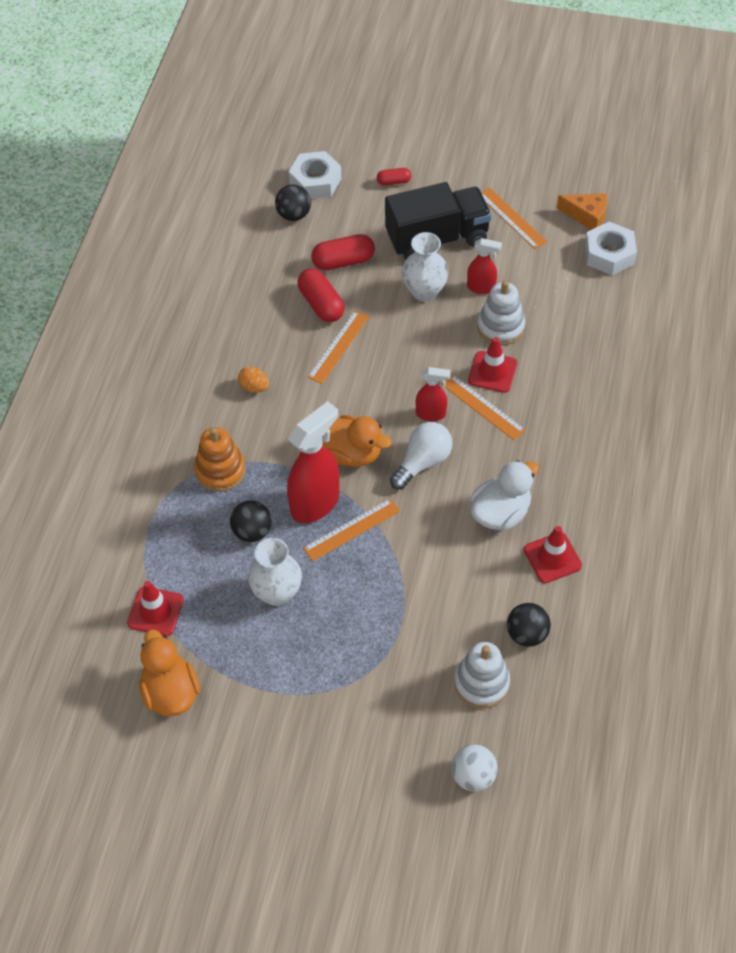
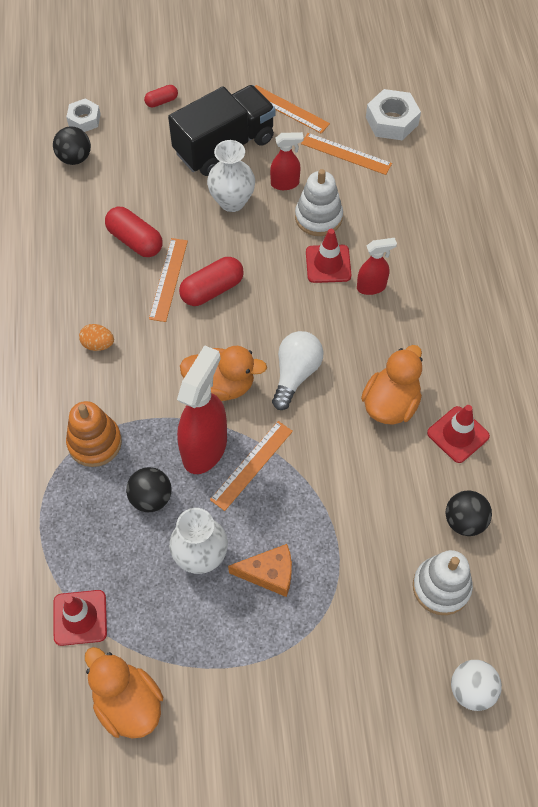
camera: 20 degrees left, 5 degrees up
(315, 181) = (84, 119): white nut -> white nut, size x0.65
(343, 261) = (141, 192): red capsule -> red capsule (212, 290)
(431, 414) = (285, 322): red spray bottle -> red spray bottle (371, 287)
(482, 407) = (332, 301): orange ruler -> orange ruler (346, 153)
(500, 513) = (390, 404): white duck -> orange duck
(587, 216) = (357, 90): orange cheese -> orange cheese (269, 573)

